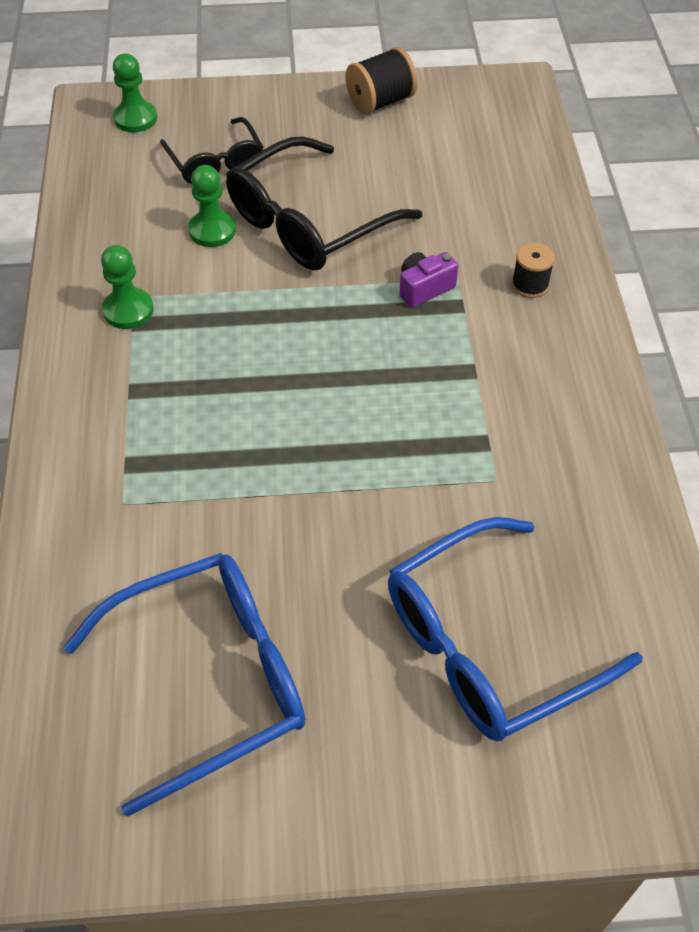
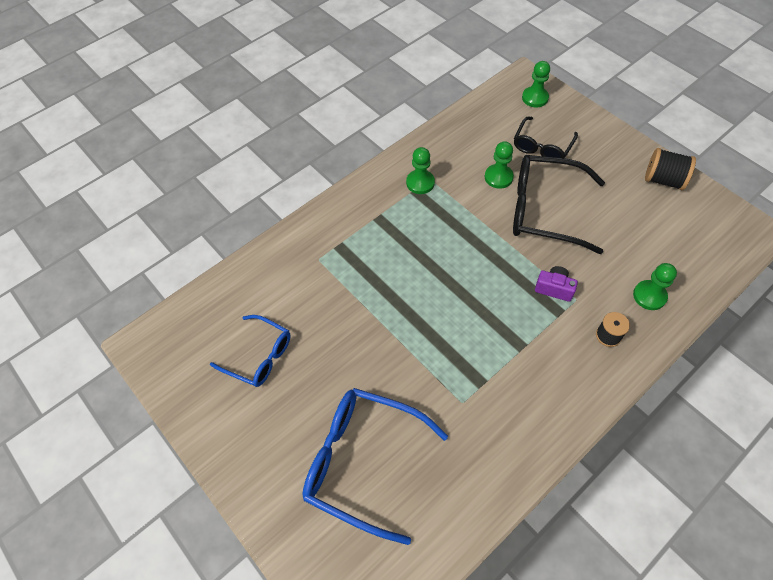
camera: 55 degrees right, 5 degrees up
(210, 679) = (259, 356): blue glasses -> blue glasses, size x0.60
(513, 217) = (649, 296): none -> green pawn

